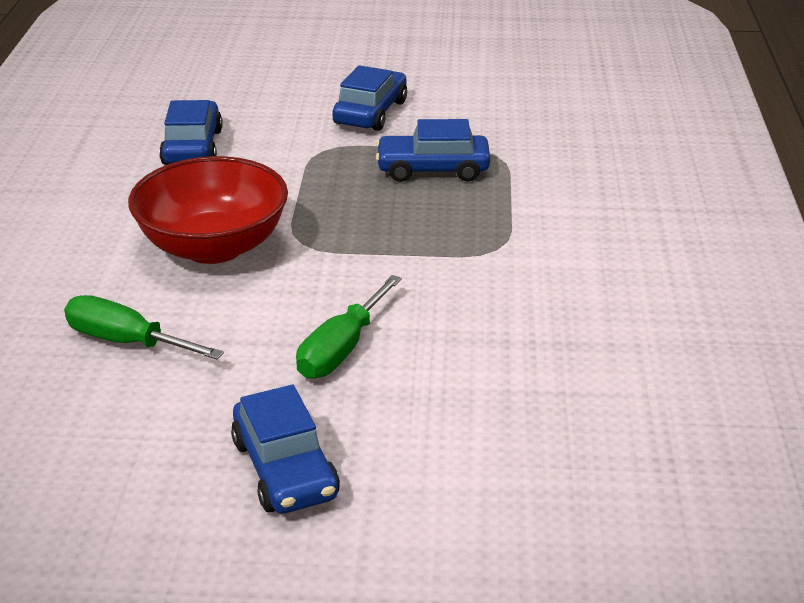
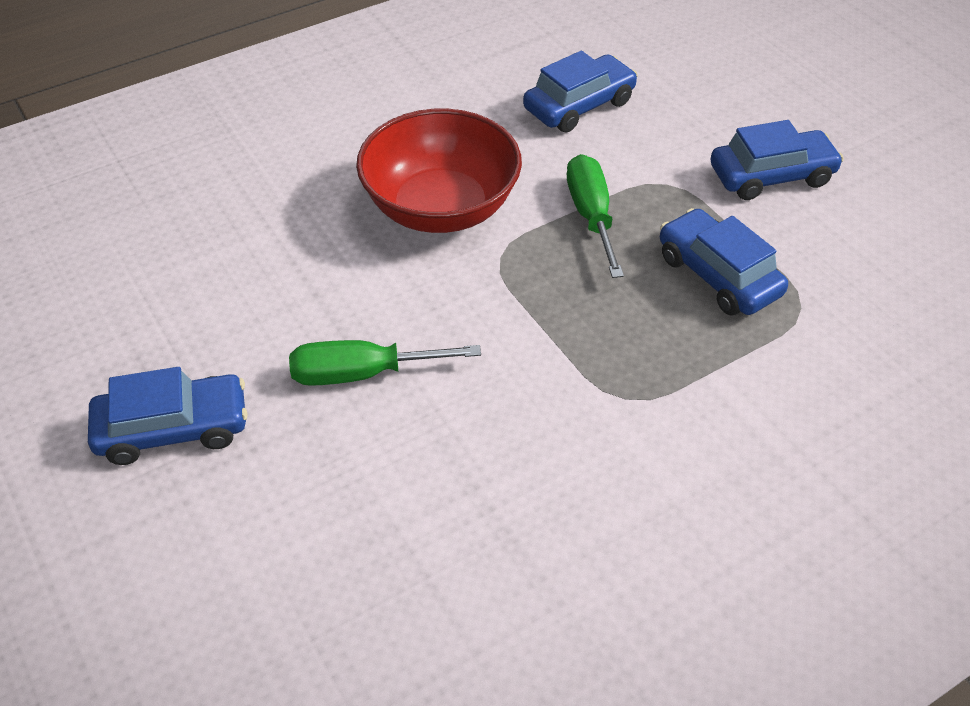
camera: 55 degrees right, 15 degrees up
(126, 341) = (268, 238): green screwdriver -> green screwdriver (591, 215)
(285, 469) = (173, 429): blue car -> blue car turned 135 degrees counterclockwise

